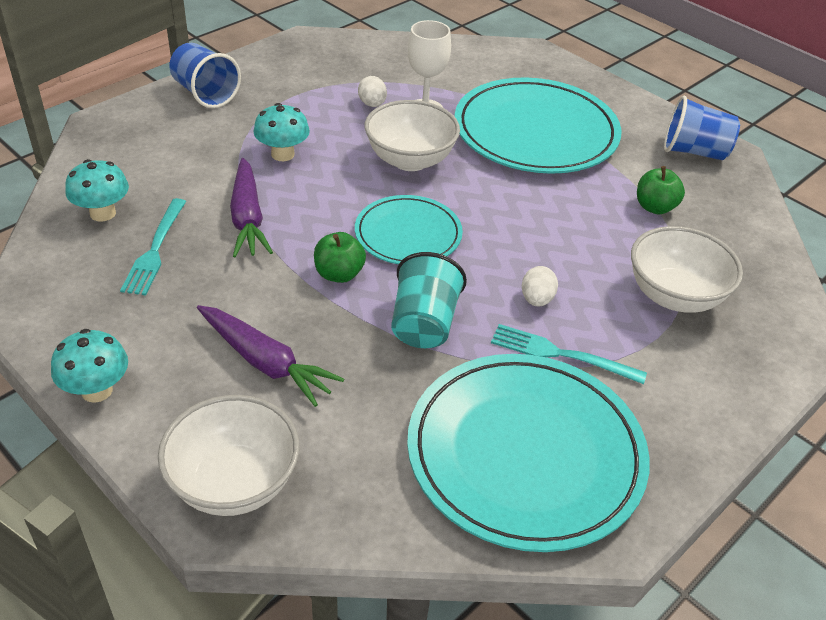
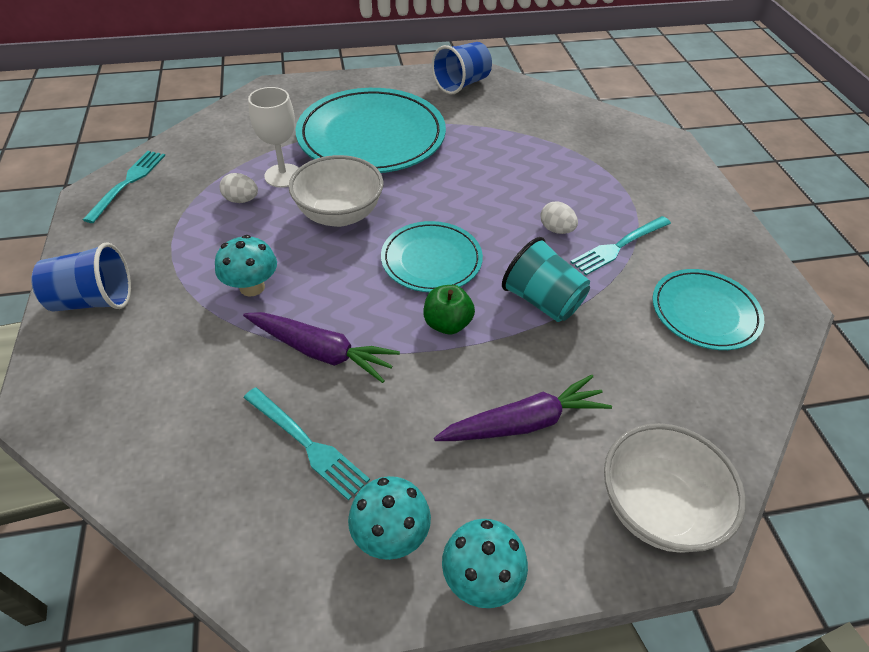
camera: 55 degrees left, 5 degrees up
(103, 213) = (207, 468): turquoise mushroom -> turquoise mushroom (390, 535)
(334, 46) = (128, 182): none -> turquoise fork
(525, 454) = (705, 312): turquoise plate -> turquoise plate, size x0.56
(655, 207) = (503, 129): green apple -> none
(674, 296) = (596, 167): white bowl -> none

